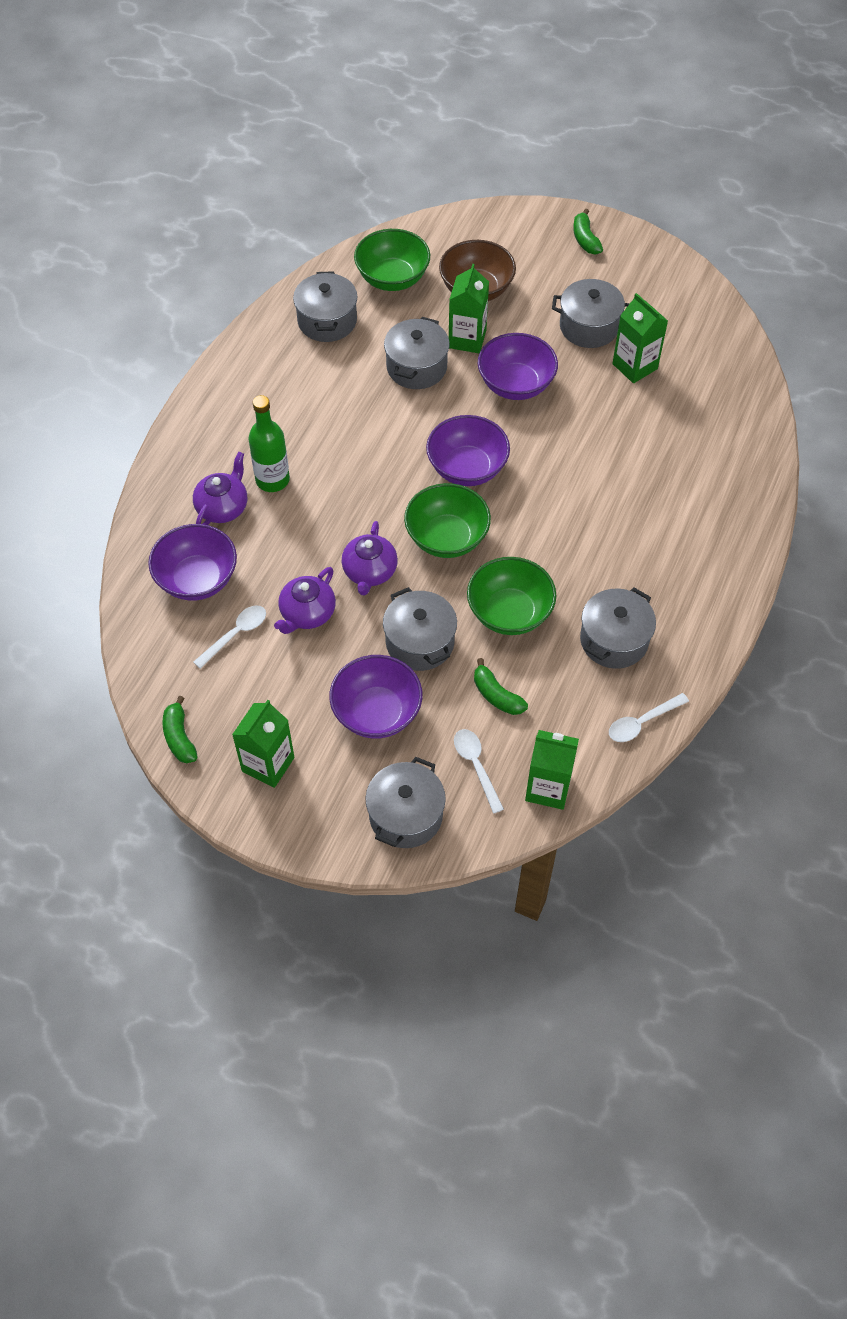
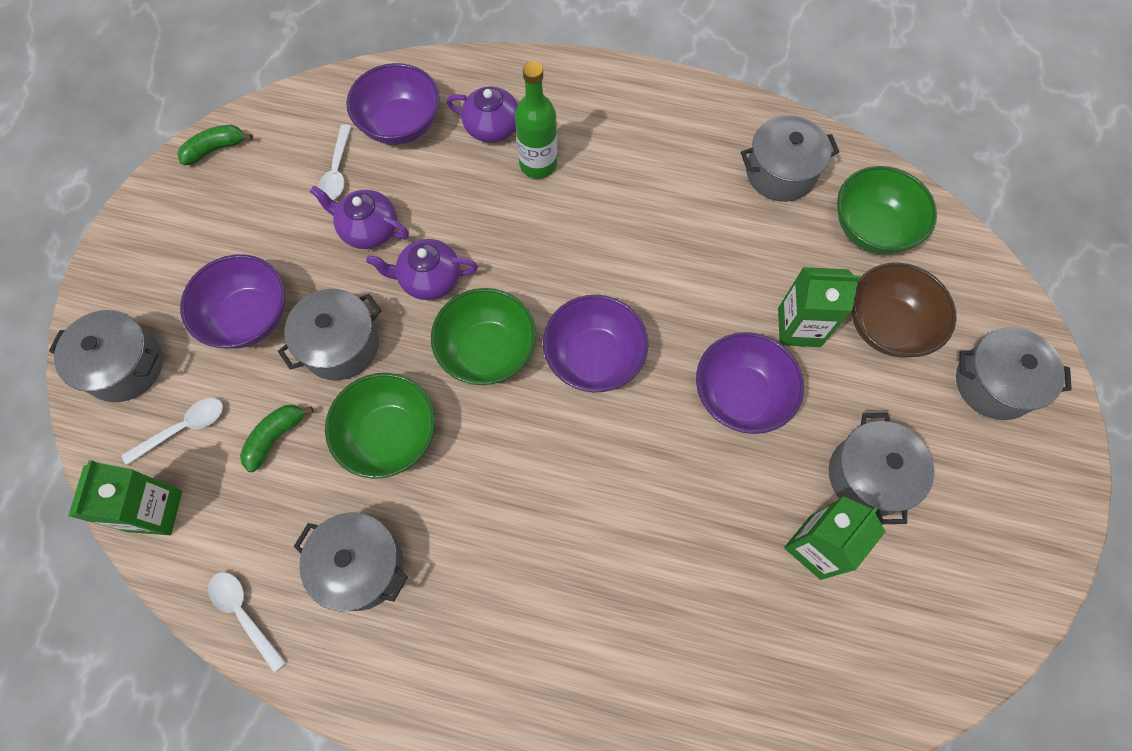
camera: 80 degrees right, 10 degrees up
(236, 634) = (337, 171): white spoon -> white spoon turned 60 degrees clockwise
(268, 764) = (186, 229): green carton -> none
(416, 367) = (736, 278): grey pot -> grey pot (993, 383)
(585, 239) = (1031, 452): green banana -> none

